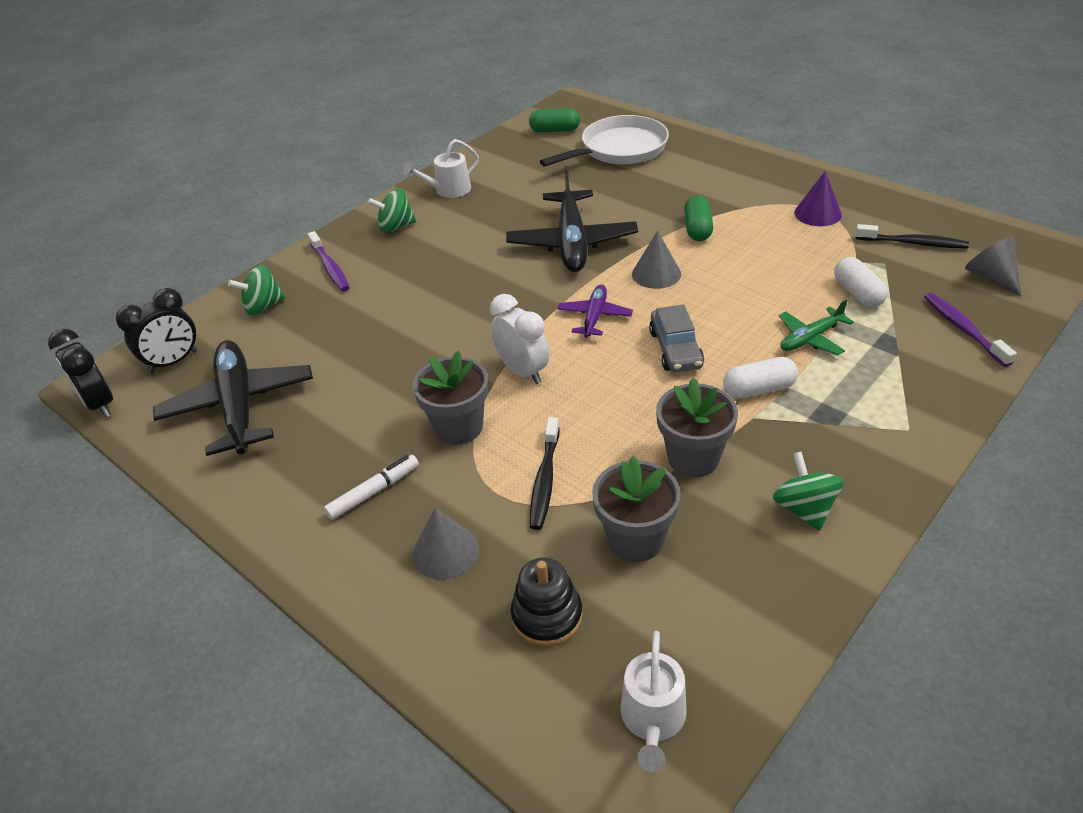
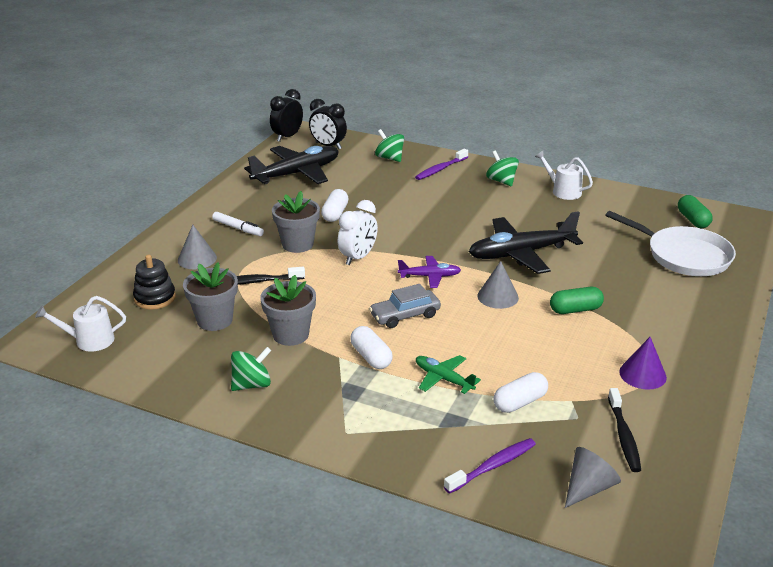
camera: 70 degrees right, 10 degrees down
(391, 379) = (335, 214): none -> white capsule

